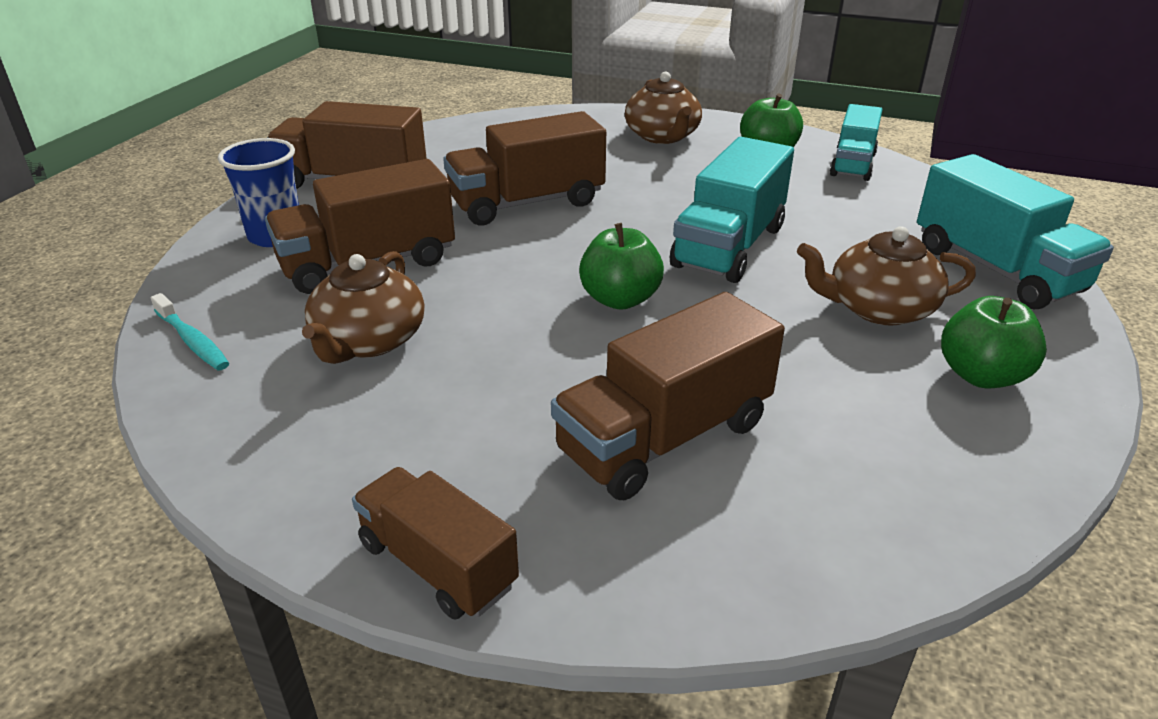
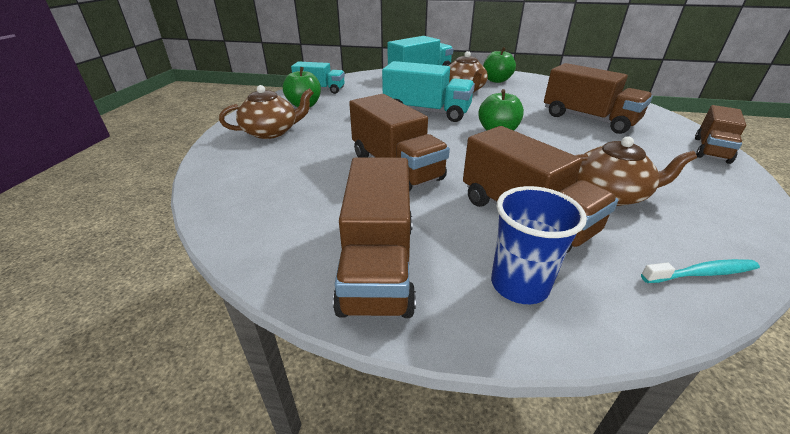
camera: 100 degrees left, 0 degrees up
(193, 341) = (702, 273): turquoise toothbrush -> turquoise toothbrush turned 45 degrees clockwise

